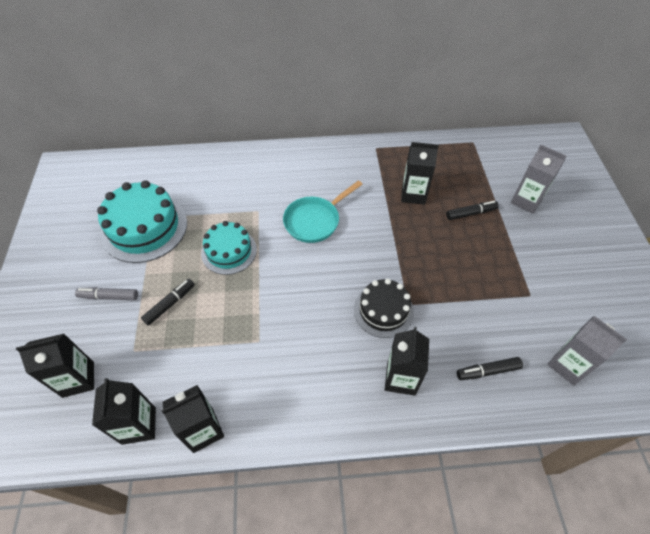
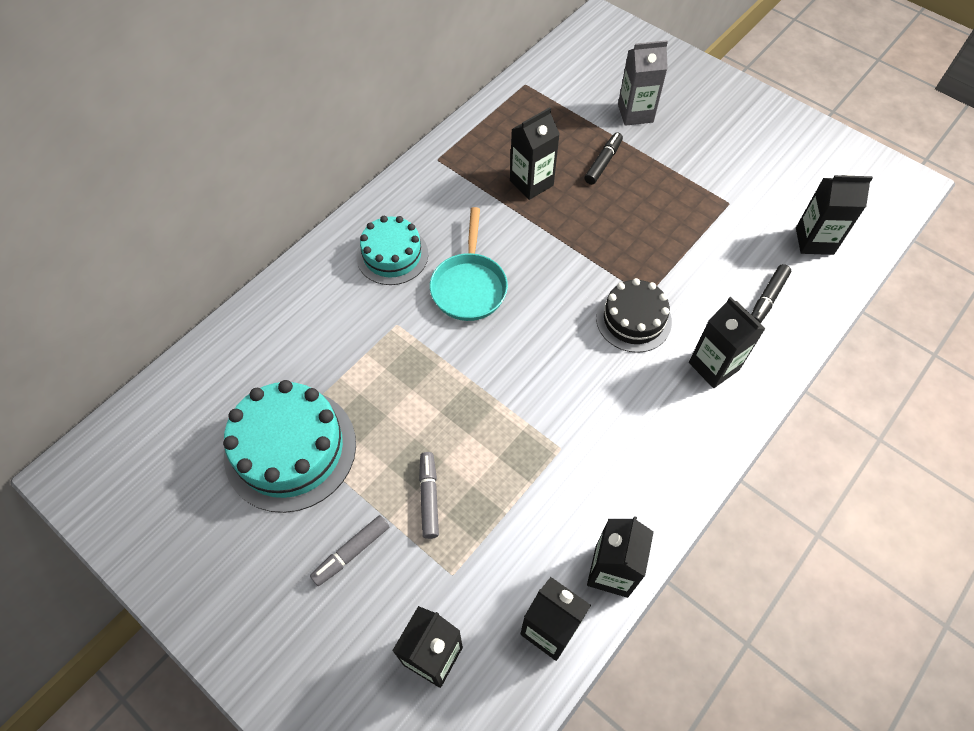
camera: 45 degrees left, 5 degrees up
(170, 304) = (429, 497): black marker -> grey marker
(229, 251) = (421, 391): turquoise cake -> turquoise cake (392, 255)
(568, 365) = (814, 241): grey carton -> black carton

